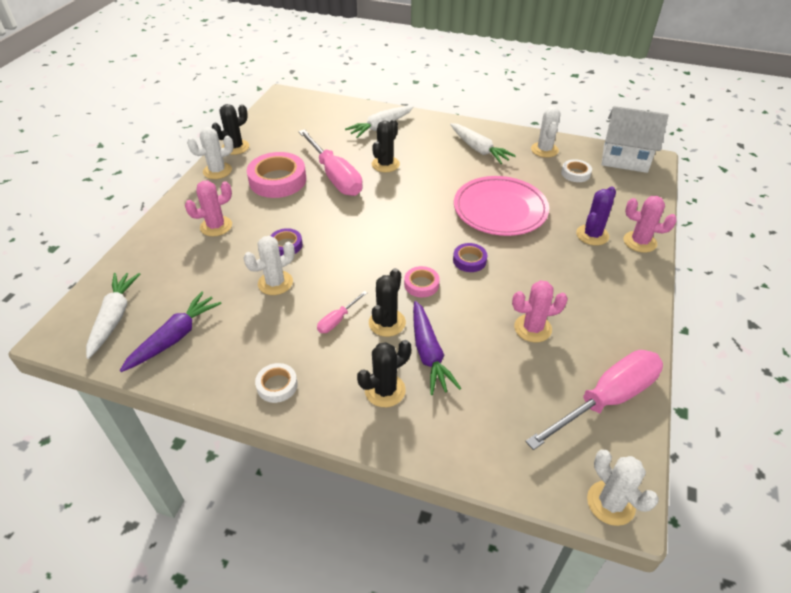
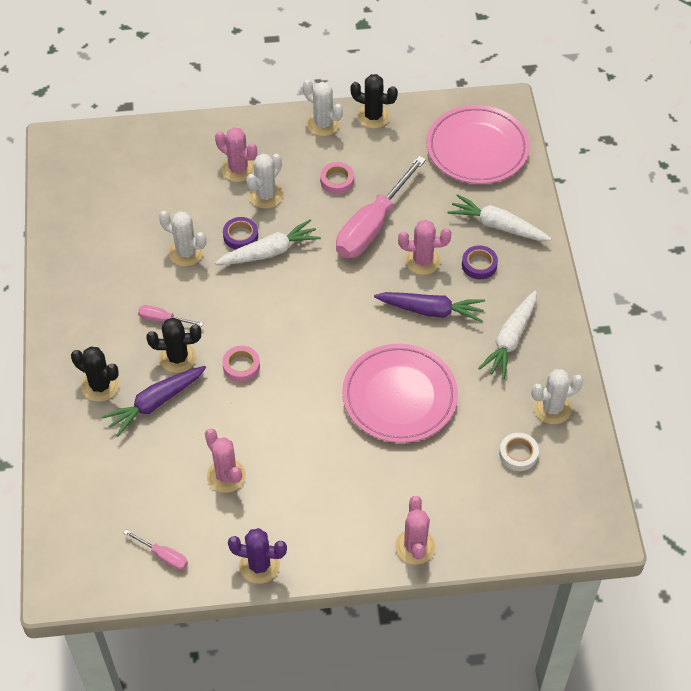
camera: 65 degrees right, 10 degrees up
(114, 317) = (92, 165): white carrot -> white carrot (269, 252)
(175, 337) = (90, 217): purple carrot -> purple carrot (431, 310)
(277, 180) = (337, 180): pink tape -> pink tape, size x0.51
(277, 385) = (72, 310): white tape -> none
(309, 115) = (477, 148): none -> pink plate
(385, 164) = (422, 261): black cactus -> pink cactus
(469, 260) = (298, 394): purple tape -> purple tape (479, 265)
(592, 235) = (402, 497): purple cactus -> purple cactus (259, 565)
(606, 399) = (163, 556): pink screwdriver -> pink screwdriver, size x0.44
(610, 503) = (56, 579): white cactus -> white cactus (266, 195)
(625, 159) = (587, 502): white house -> none

